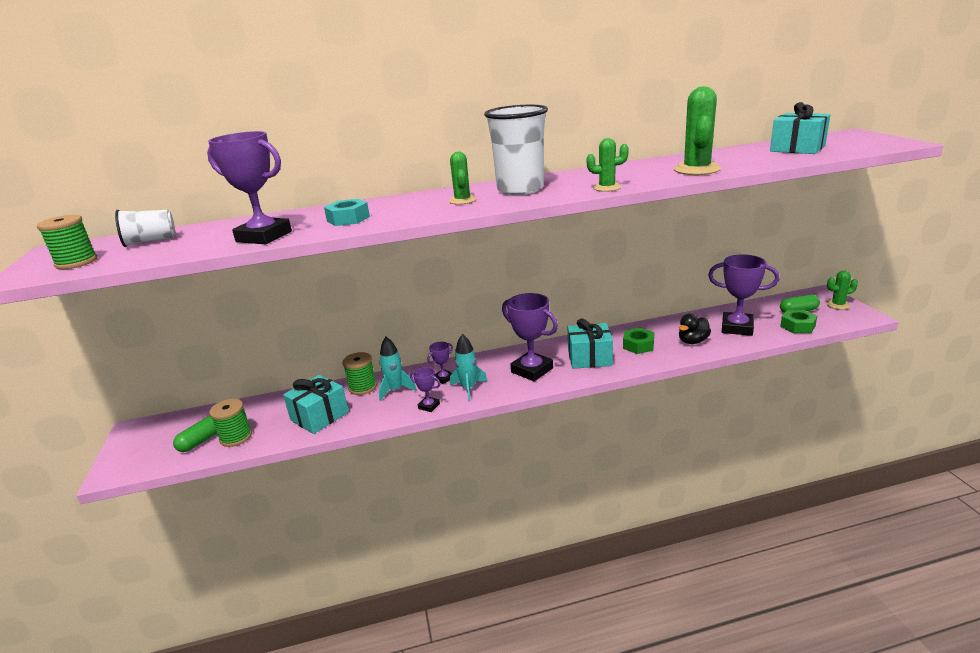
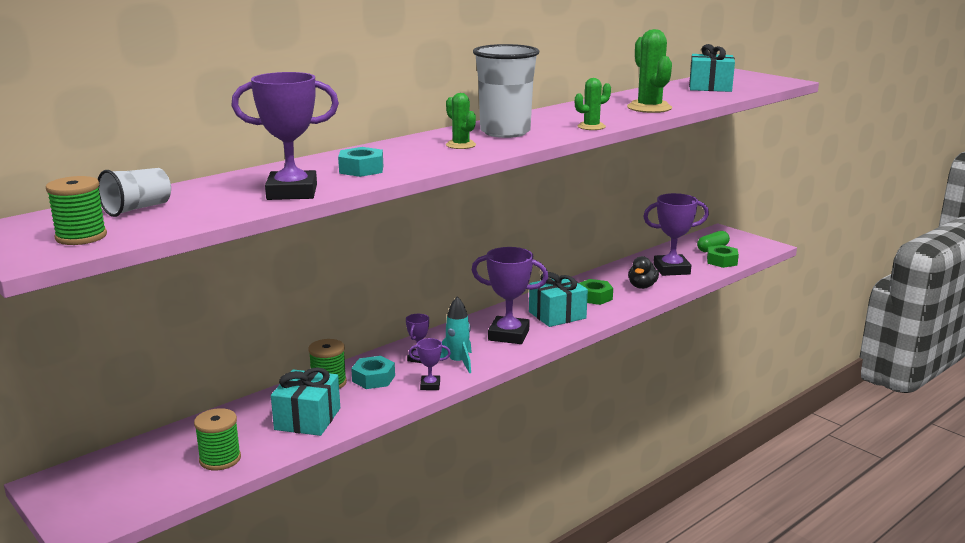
camera: 30 degrees left, 5 degrees down
(201, 441) = (174, 473): green capsule -> none
(395, 390) = (373, 378): turquoise rocket -> turquoise nut
(838, 305) = (741, 239): green cactus -> none

